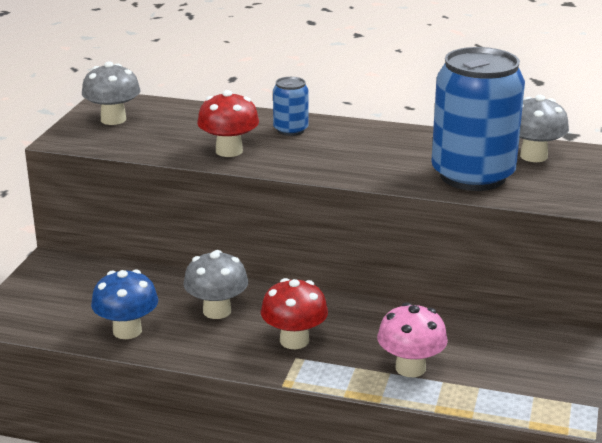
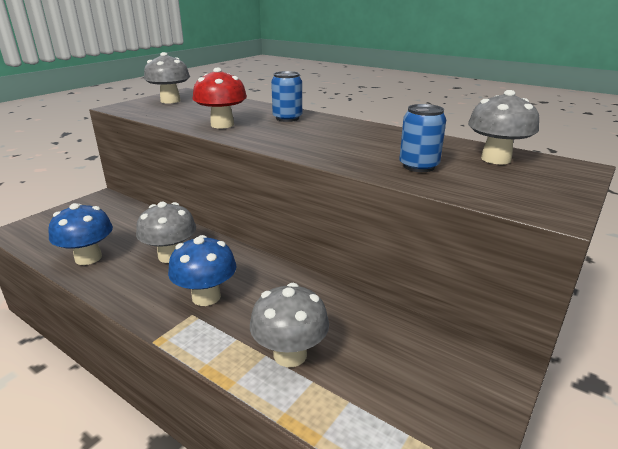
camera: 20 degrees right, 0 degrees up
(294, 340) = (206, 297): red mushroom -> blue mushroom
(410, 368) = (290, 354): pink mushroom -> grey mushroom
(472, 176) = (418, 166): blue can -> blue can, size x0.45

